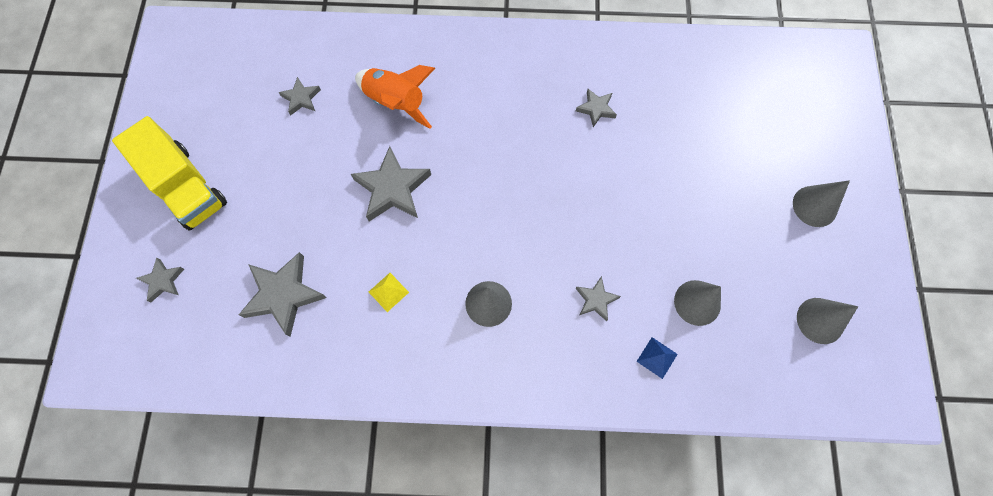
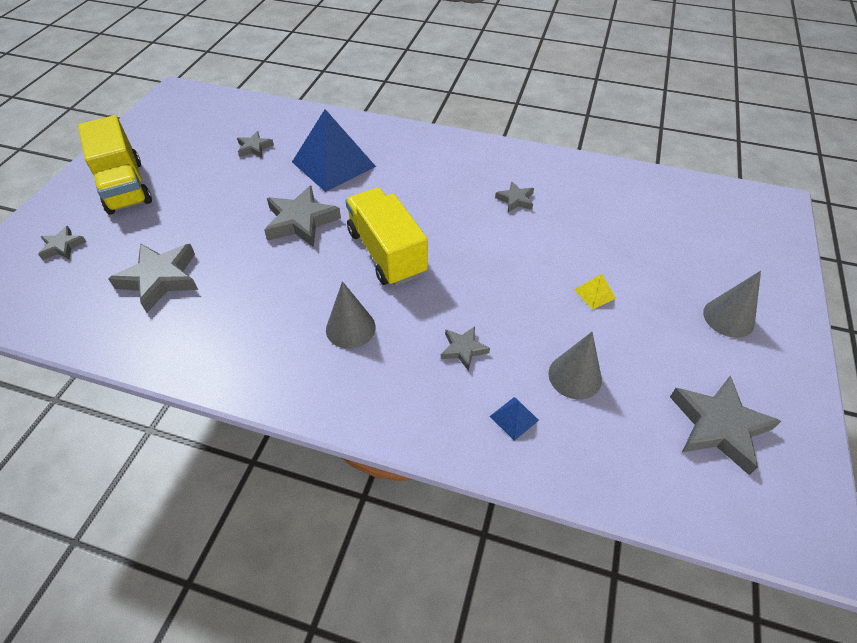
camera: 15 degrees right, 20 degrees down
(388, 292) = (257, 297): yellow pyramid -> yellow pyramid (594, 293)
(396, 102) = (333, 164): orange rocket -> blue pyramid
(492, 208) = (386, 253): none -> yellow truck
(820, 320) = (718, 426): grey cone -> grey star

